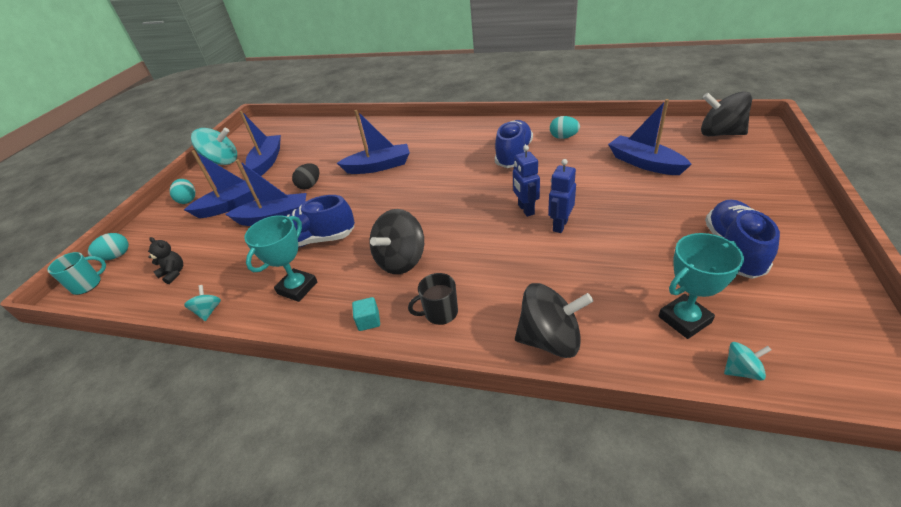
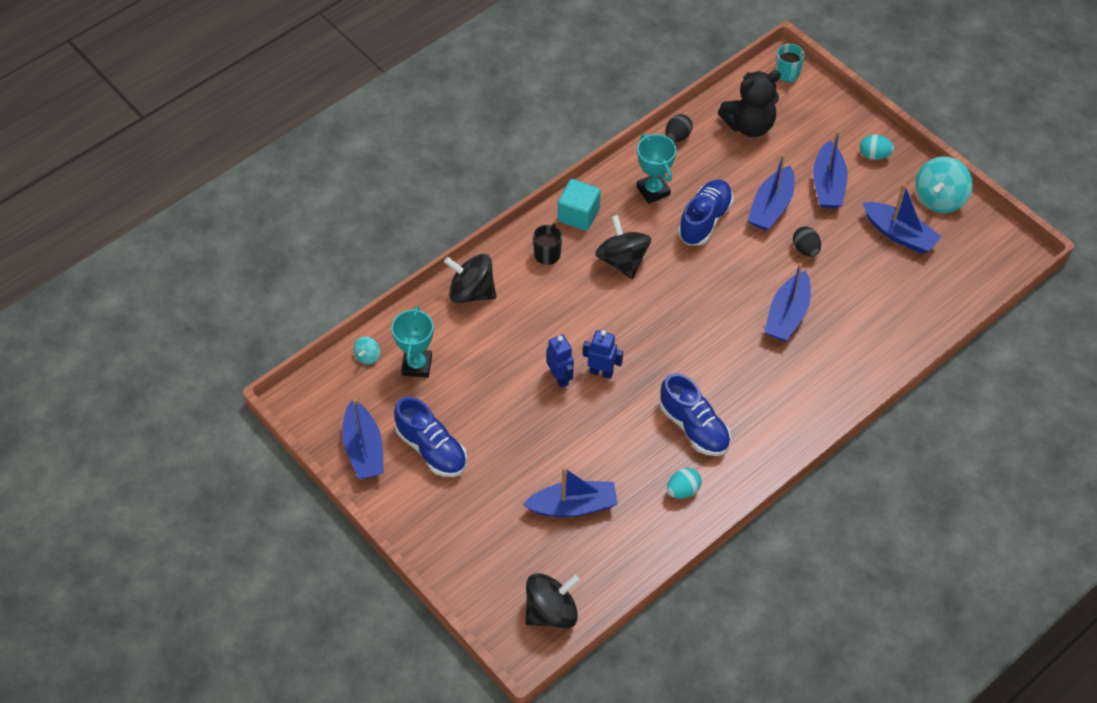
camera: 120 degrees right, 15 degrees up
(116, 256) = (815, 94): turquoise egg -> none
(173, 273) = (749, 125): black teddy bear -> black teddy bear, size x2.14
(208, 311) = (677, 136): turquoise spinning top -> black egg
(368, 321) = (578, 215): turquoise cube -> turquoise cube, size x1.90
(550, 339) = (471, 292): black spinning top -> black spinning top turned 75 degrees clockwise
(816, 291) = (364, 449): none -> blue boat

